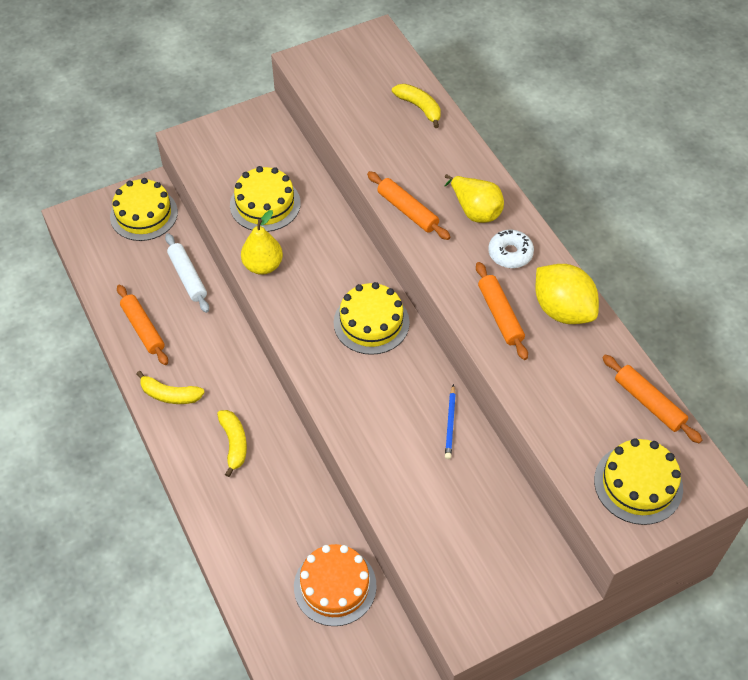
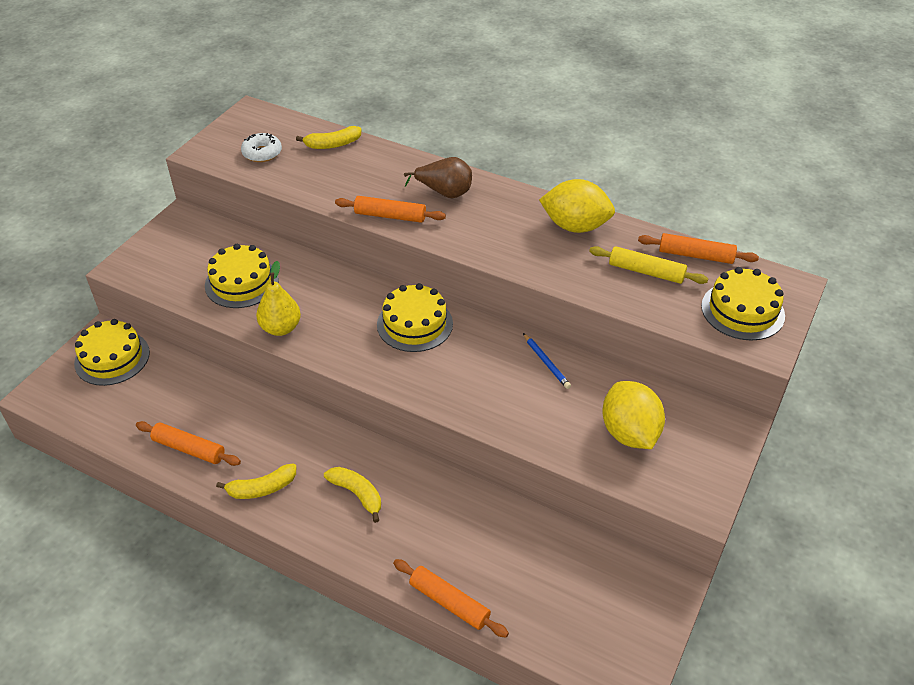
camera: 35 degrees left, 10 degrees down
(187, 277) = (198, 386): white rolling pin -> none
(335, 586) = (545, 554): orange cake -> none
(419, 107) = (333, 144): yellow banana -> yellow banana turned 150 degrees clockwise
(463, 531) = (629, 433): none -> yellow lemon
(475, 210) = (444, 192): yellow pear -> brown pear
(500, 315) = (532, 252): orange rolling pin -> orange rolling pin (449, 602)
(510, 253) = (499, 208): white donut -> white donut (262, 153)
(585, 393) = (646, 271): none -> yellow rolling pin

